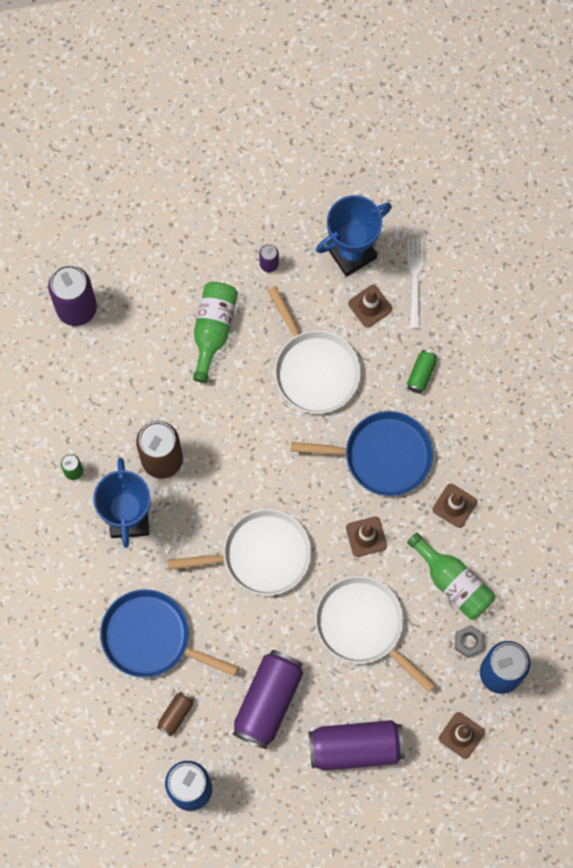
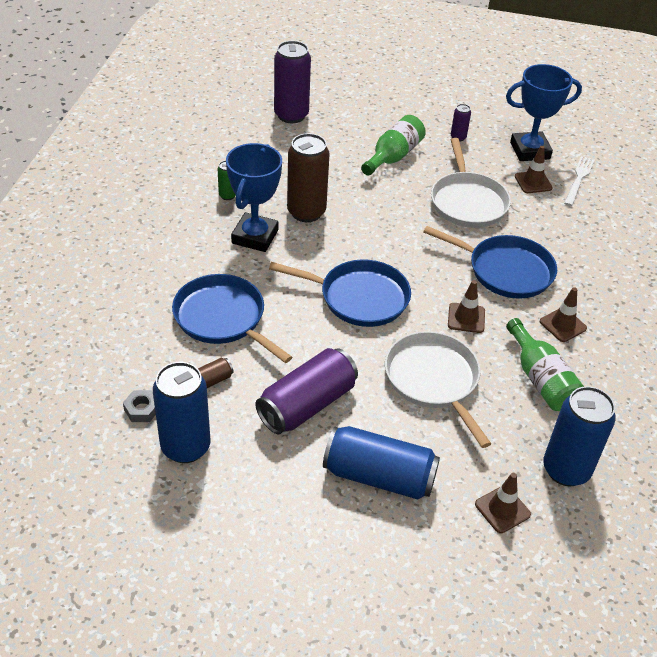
camera: 20 degrees right, 30 degrees down
(261, 555) = (359, 298): white pan -> blue pan
(355, 747) = (379, 476): purple can -> blue can
(421, 374) = (563, 233): green can -> none
(468, 642) = (540, 431): grey nut -> grey nut (142, 409)

